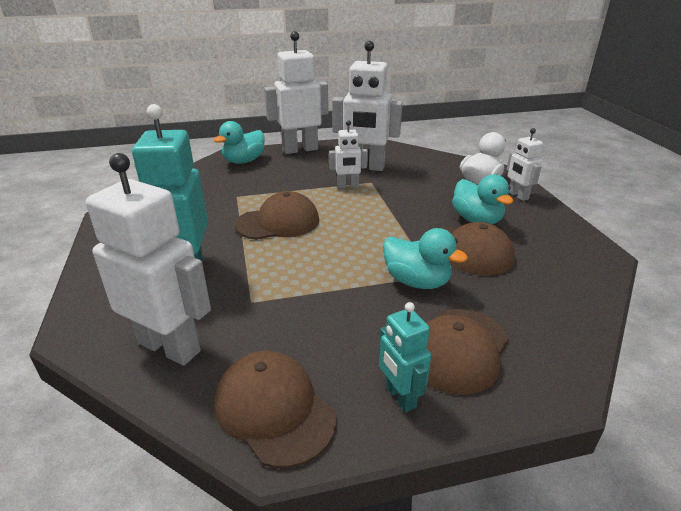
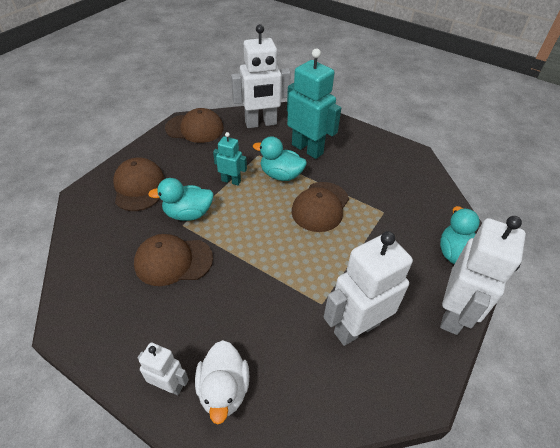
camera: 135 degrees right, 15 degrees up
(347, 186) = (331, 281): white robot -> none
(399, 397) = (152, 155): turquoise robot -> turquoise robot (231, 181)
(476, 220) = (187, 306): turquoise duck -> turquoise duck (281, 175)

